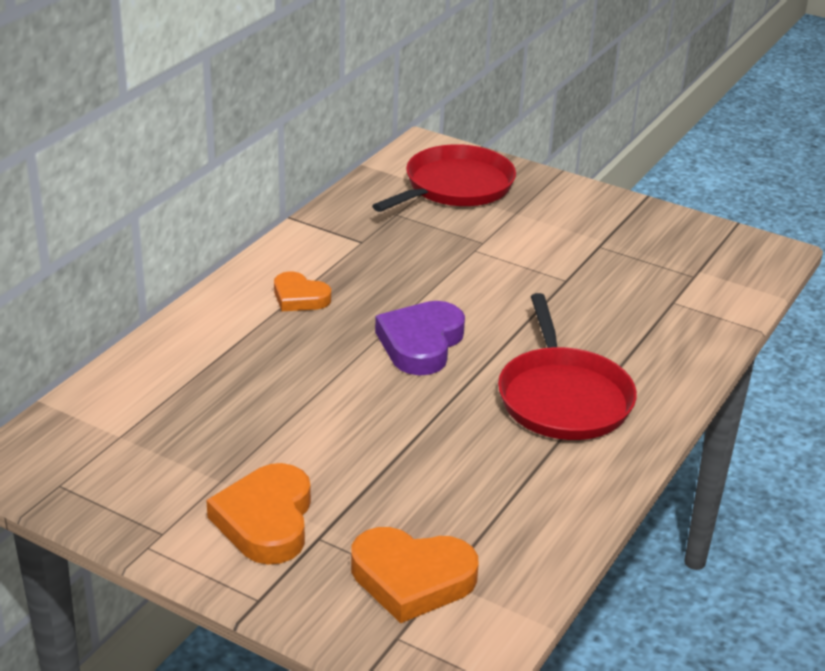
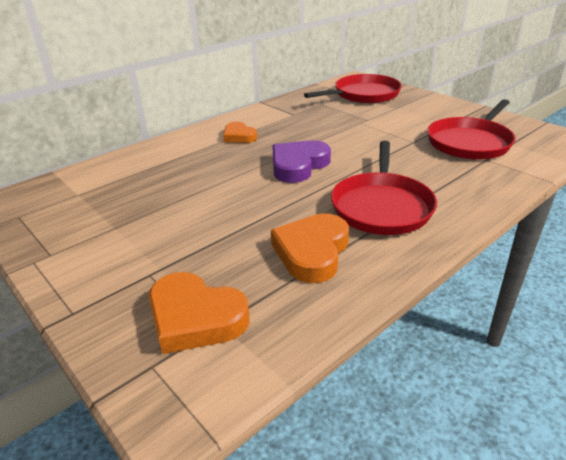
camera: 20 degrees right, 0 degrees up
(266, 520) = (122, 257): orange heart -> orange heart (312, 252)
(644, 273) = (470, 142): none -> red pan

